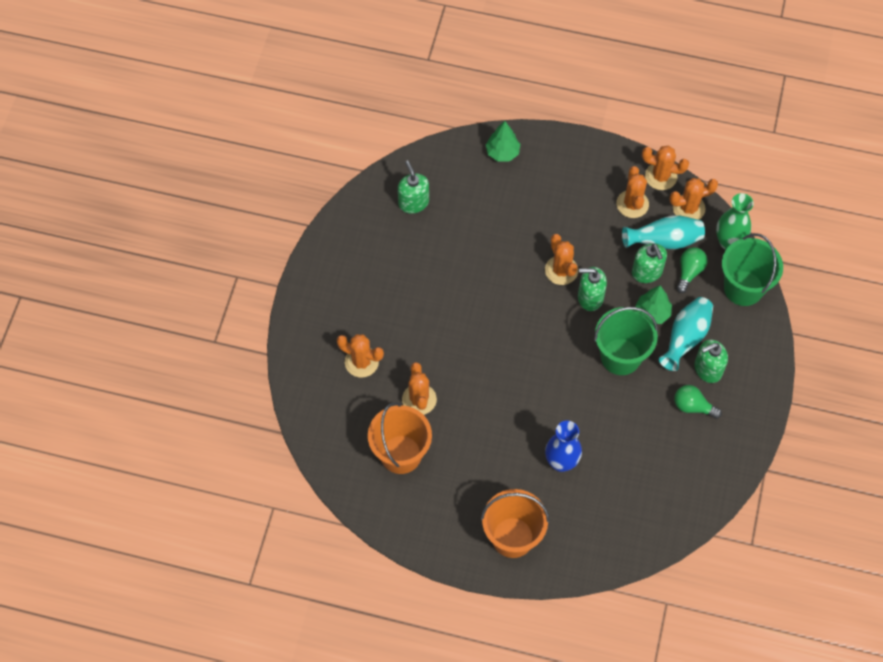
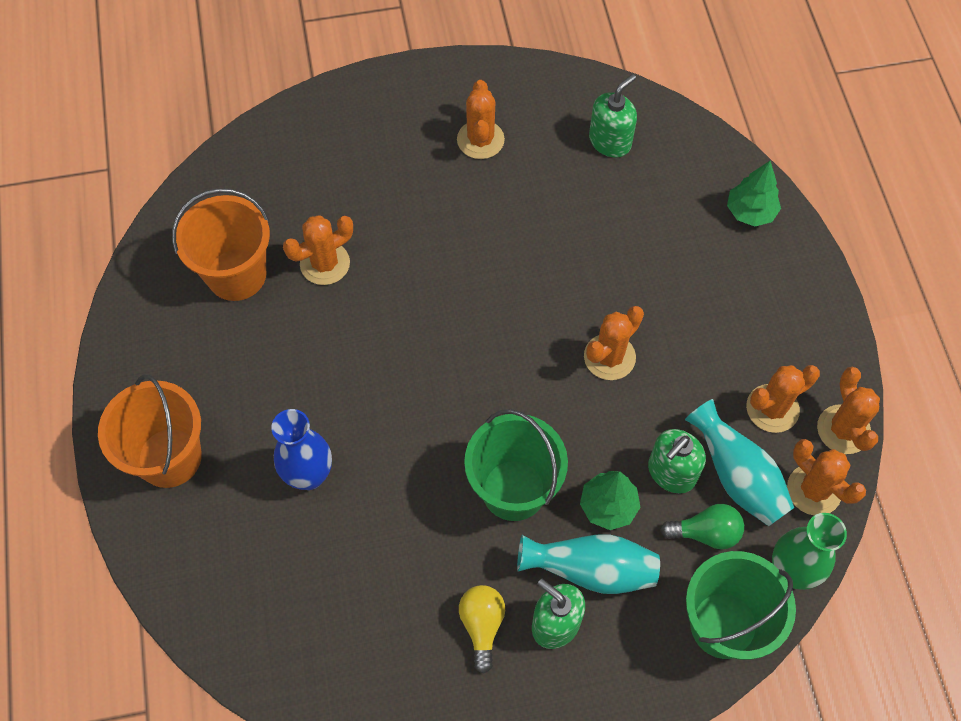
camera: 65 degrees right, 0 degrees up
(361, 362) = (348, 178): orange cactus -> orange cactus (480, 140)
(590, 297) = (587, 411): green soap dispenser -> none
(693, 406) = (482, 625): green light bulb -> yellow light bulb

